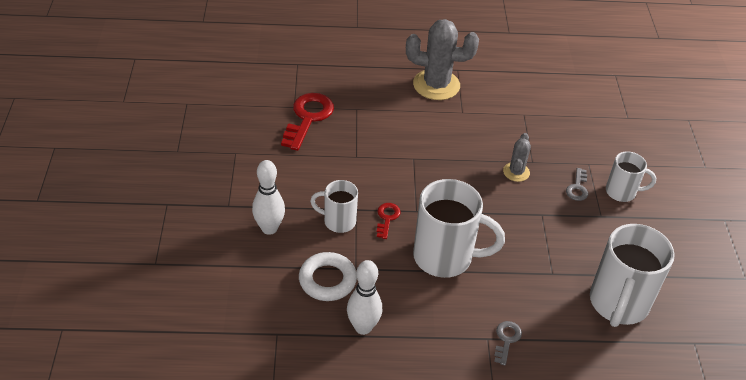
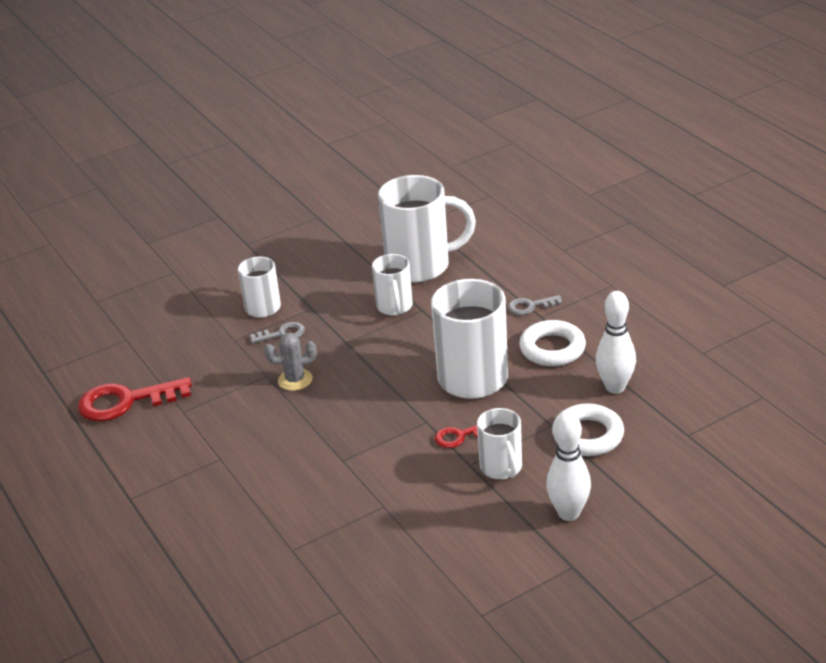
camera: 115 degrees left, 10 degrees down
(308, 118) = (351, 584): red key -> red key (126, 402)
(436, 85) = (180, 502): grey cactus -> none
(439, 320) = (552, 349): none -> white ring
(568, 260) = (394, 307): none -> white mug

